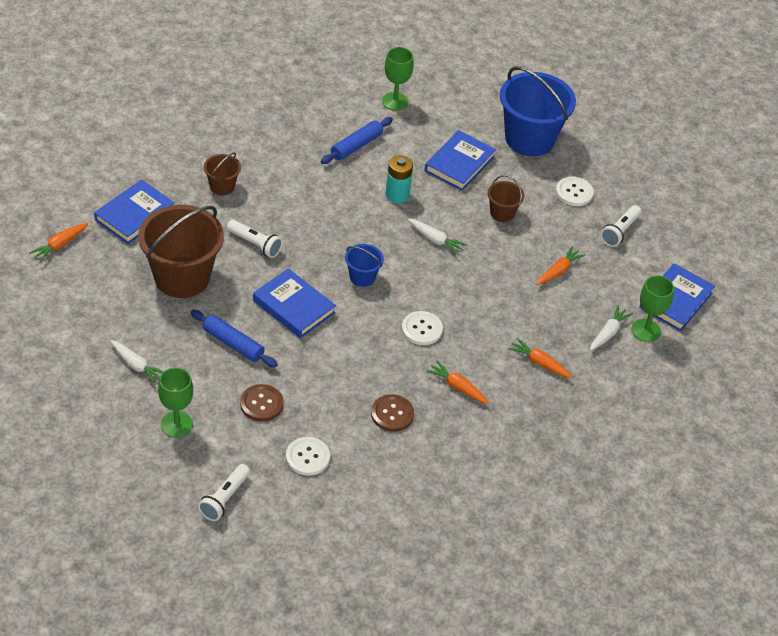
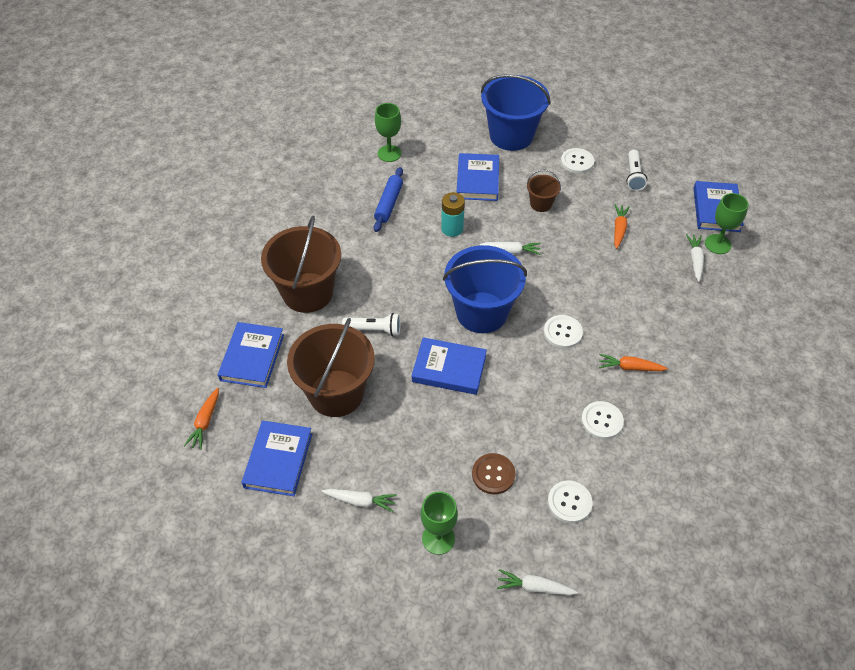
camera: 25 degrees left, 5 degrees up
(95, 303) = (278, 460): none -> blue book
(222, 186) = (307, 292): brown bucket -> brown bucket, size x2.13
(224, 498) = (534, 587): white flashlight -> white carrot
(233, 344) = (426, 431): blue rolling pin -> none
(362, 277) = (481, 312): blue bucket -> blue bucket, size x2.13
(392, 414) = (602, 421): brown button -> white button
(539, 363) = (670, 312): orange carrot -> none

